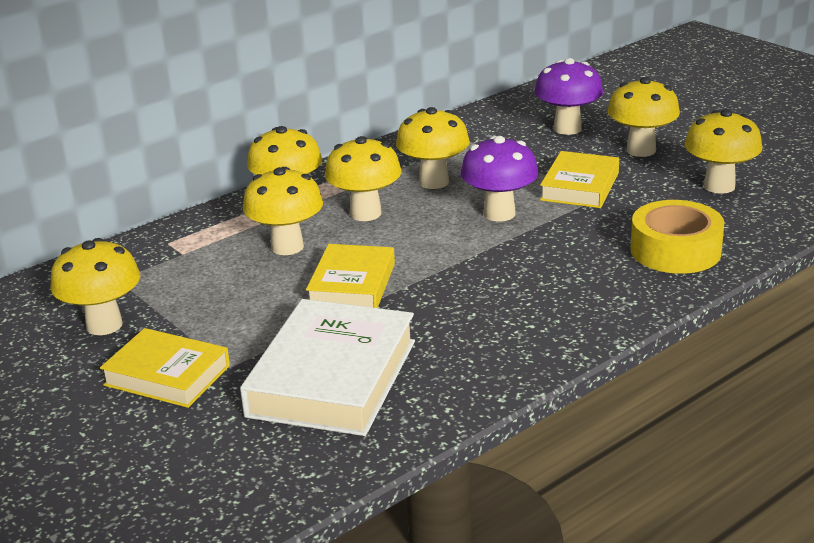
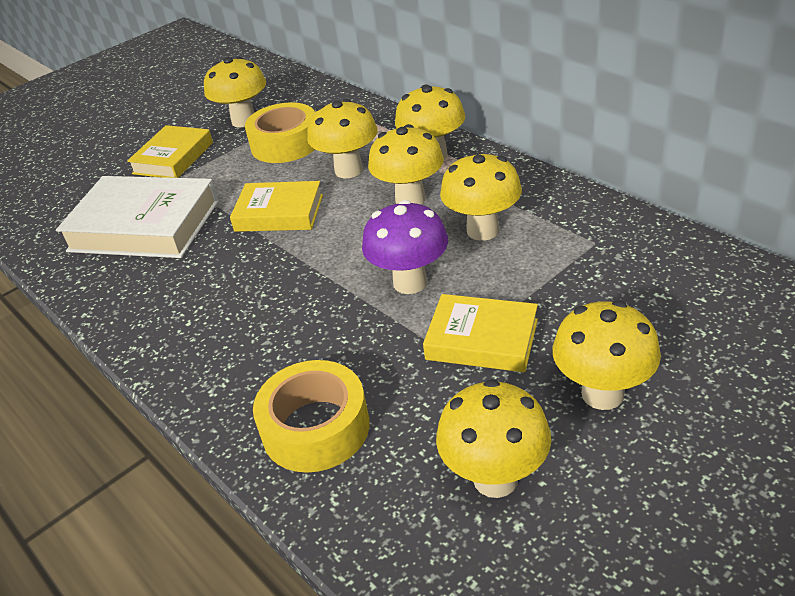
camera: 90 degrees right, 10 degrees up
(195, 289) = (285, 144): none -> yellow tape
(567, 128) = (657, 319): purple mushroom -> none

